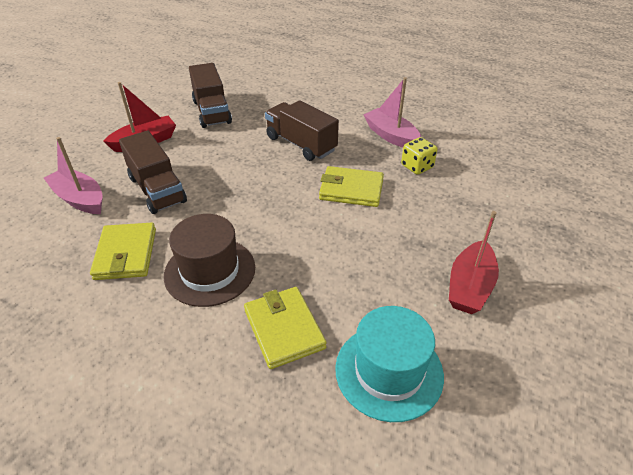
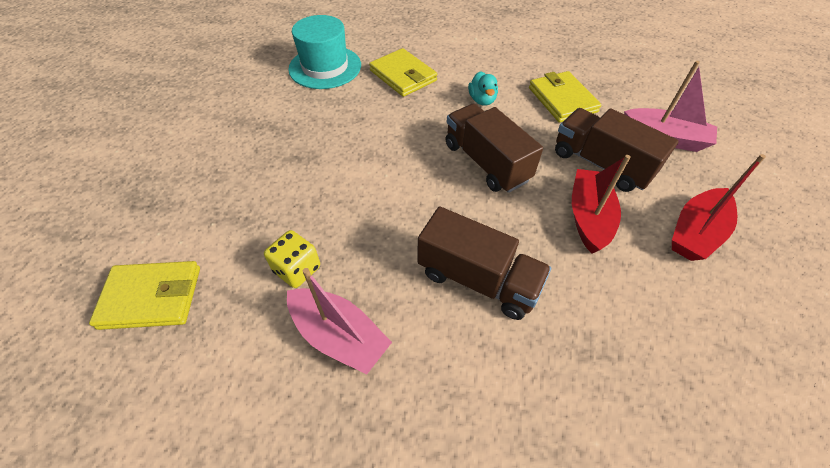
camera: 165 degrees right, 10 degrees up
(210, 271) = (482, 100): brown hat -> turquoise duck
(212, 112) = (671, 330): brown truck -> brown truck (486, 162)
(351, 189) = (382, 209): yellow wallet -> yellow wallet (151, 297)
(469, 286) = (257, 127): red boat -> red boat (588, 217)

